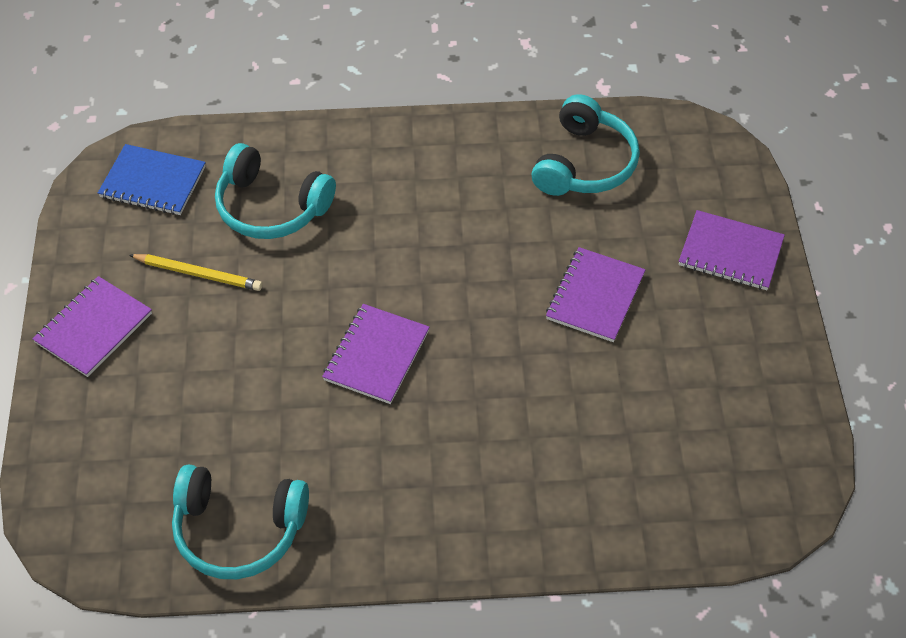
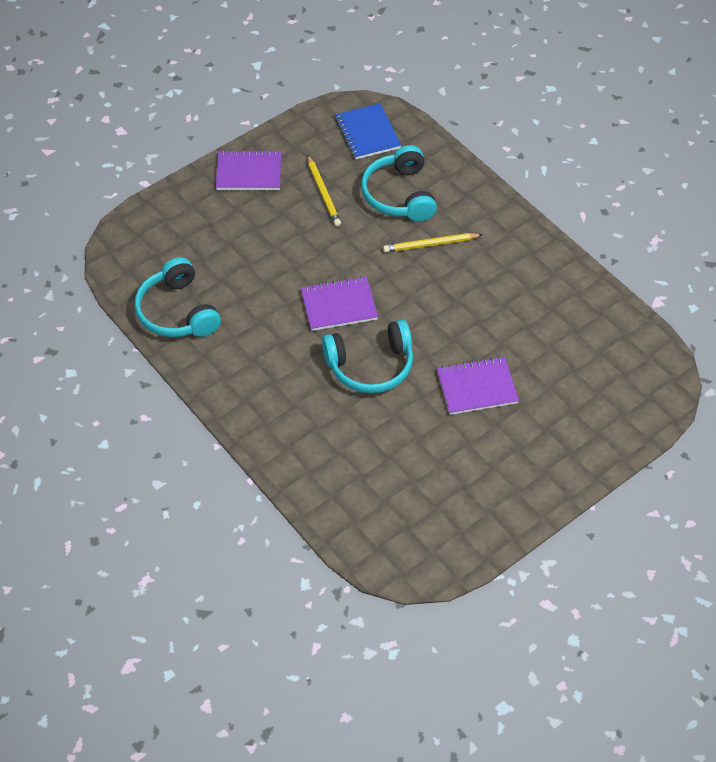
camera: 55 degrees right, 0 degrees up
(366, 221) = (431, 244): none -> yellow pencil
(584, 163) = (579, 325): turquoise headphones -> turquoise headphones (370, 366)
(730, 253) = (579, 441): purple notebook -> none

